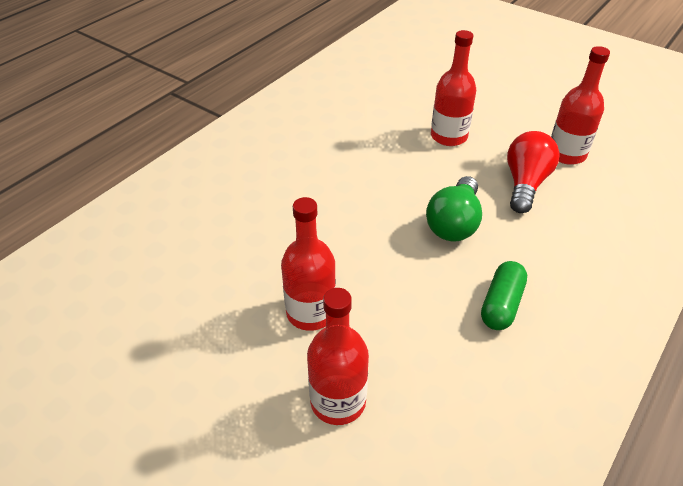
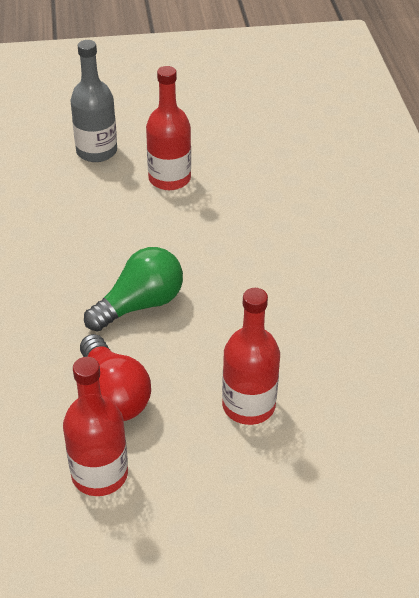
camera: 135 degrees right, 0 degrees up
(338, 401) = (96, 151): red bottle -> grey bottle
(454, 223) = (140, 304): green light bulb -> green light bulb turned 75 degrees clockwise
(501, 304) = (43, 262): green capsule -> none

